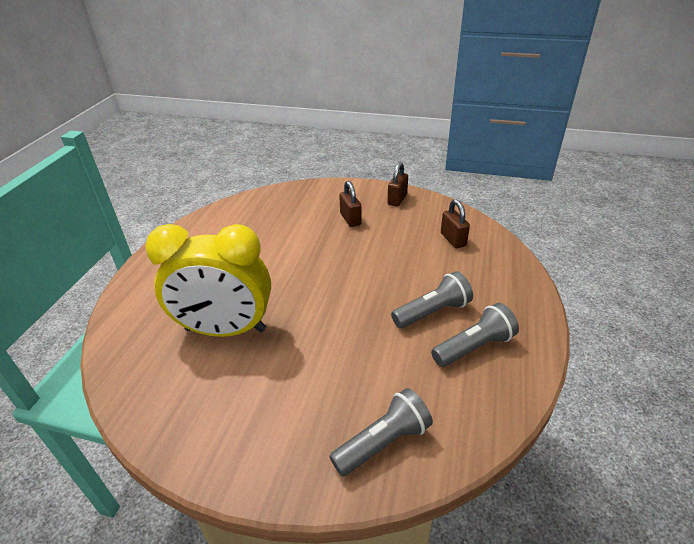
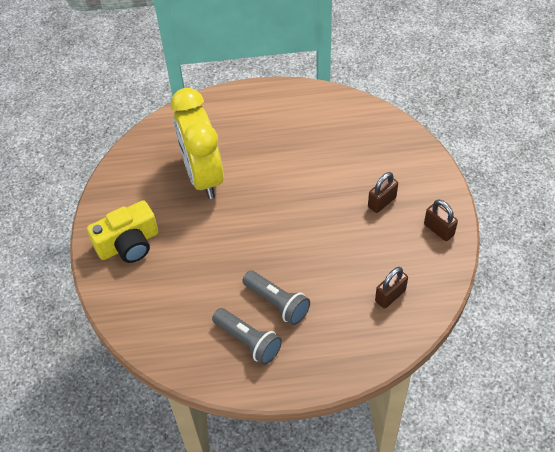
camera: 70 degrees right, 15 degrees up
(276, 433) = (128, 244): none -> yellow camera
(383, 442) = (141, 304): grey flashlight -> none
(397, 199) = (438, 230): brown padlock -> brown padlock turned 45 degrees clockwise

